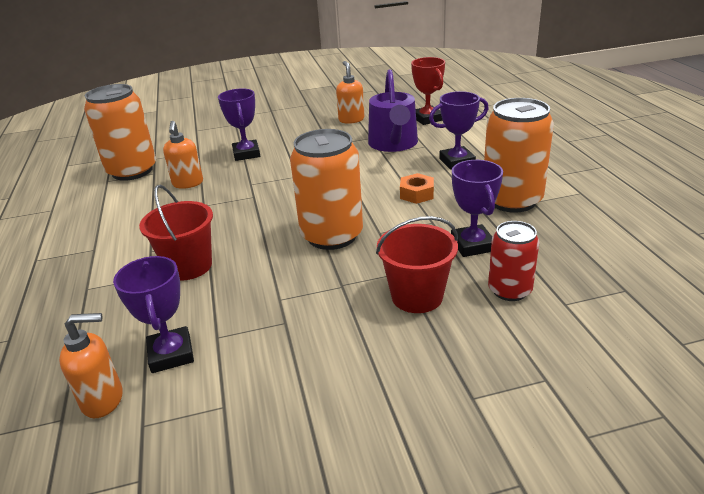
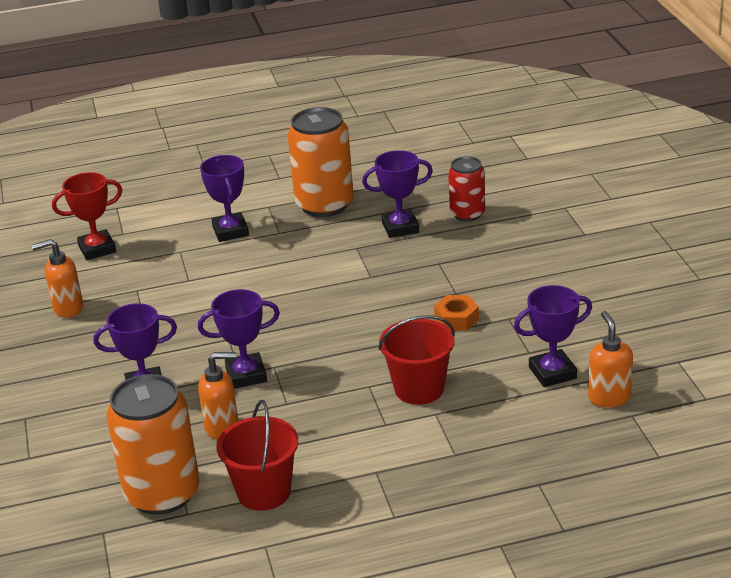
camera: 90 degrees left, 0 degrees up
(247, 186) = (246, 375): none -> purple trophy
(332, 235) = (372, 303): orange can -> none
(393, 144) = (164, 272): purple watering can -> none
(417, 194) = (298, 256): orange nut -> orange nut (456, 319)
(417, 296) = (474, 255): red bucket -> red bucket (264, 492)

